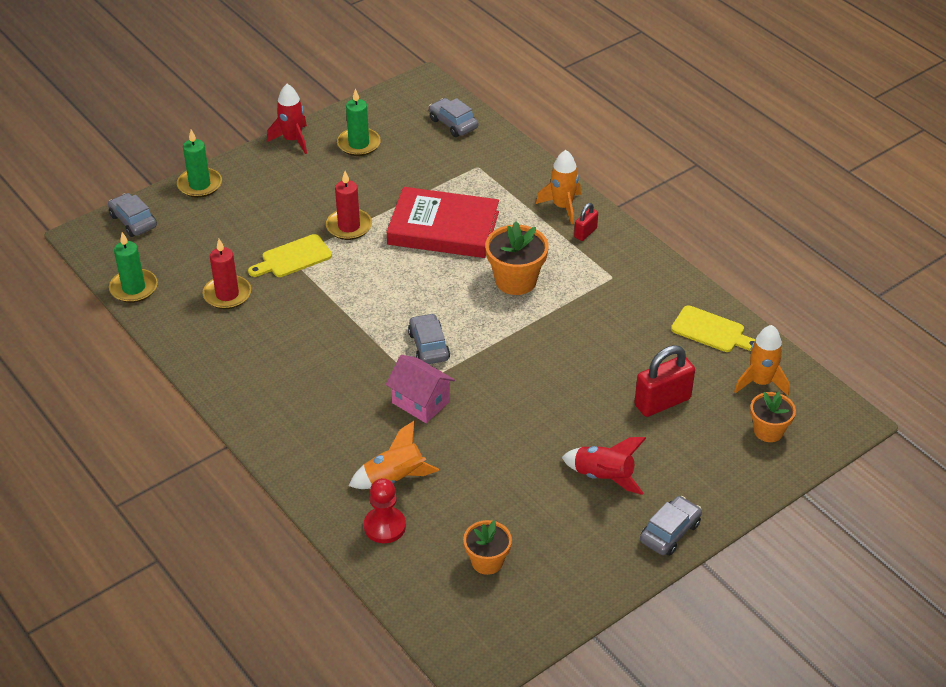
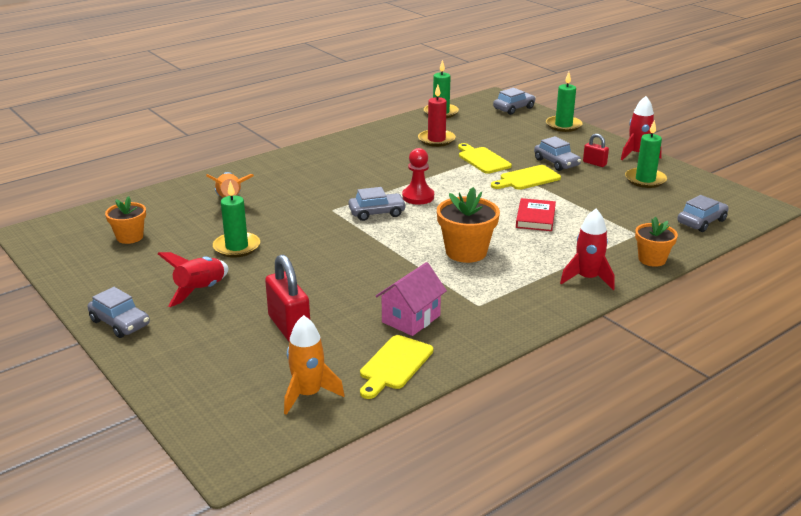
camera: 90 degrees right, 15 degrees down
(308, 201) = (556, 163): none -> grey car
(349, 226) = (527, 179): red candle -> yellow cutting board
(384, 526) = (183, 199): red pawn -> red pawn (418, 197)
(421, 402) = (310, 210): pink house -> pink house (411, 319)
(443, 228) = (535, 218): red book -> red book, size x0.52
(509, 458) = (237, 247): none -> green candle
(562, 207) = (587, 279): orange rocket -> red rocket
(585, 233) = (547, 291): red padlock -> red padlock (594, 163)
(768, 431) = (232, 394): orange flower pot -> orange flower pot (652, 259)

